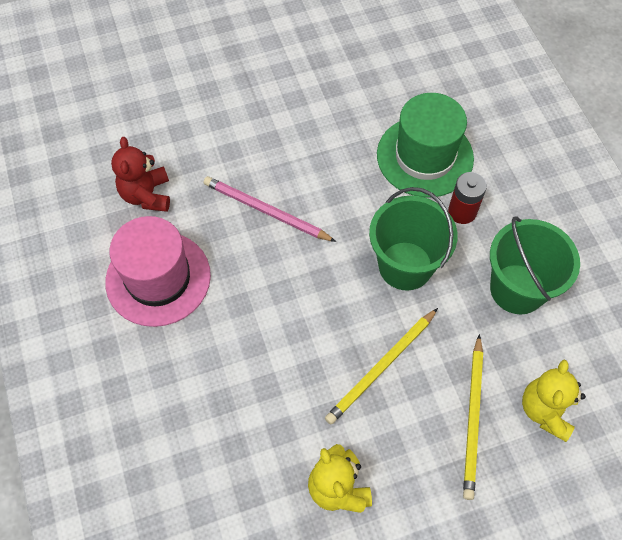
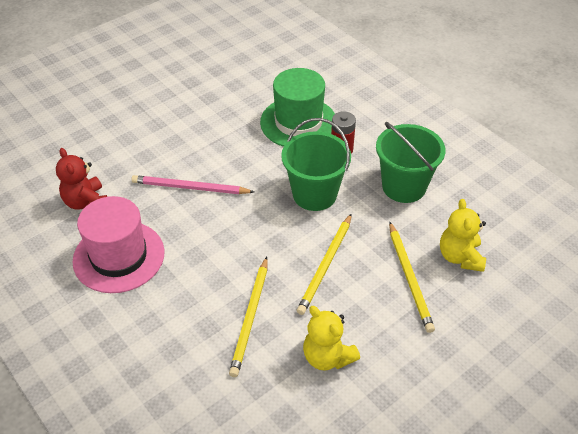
camera: 20 degrees left, 15 degrees down
(272, 407) = (250, 318): none -> yellow pencil

